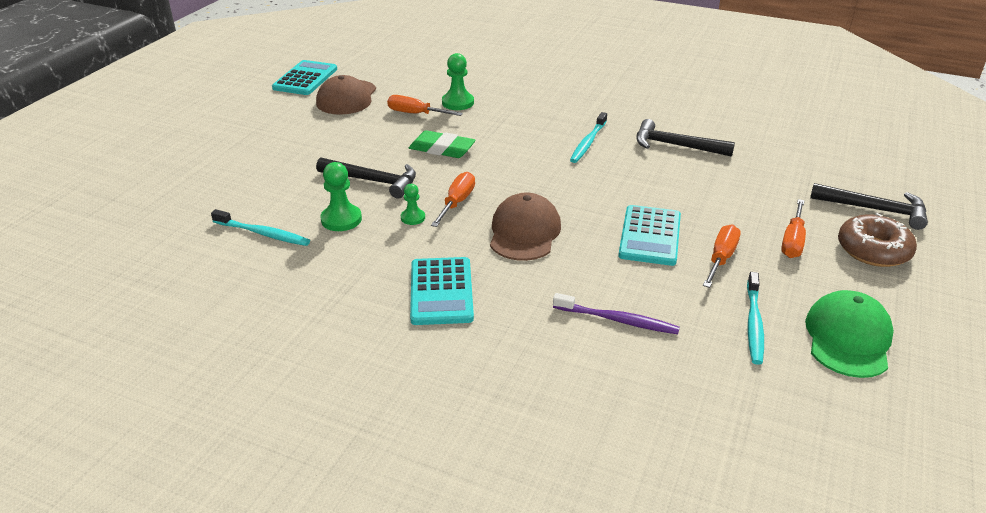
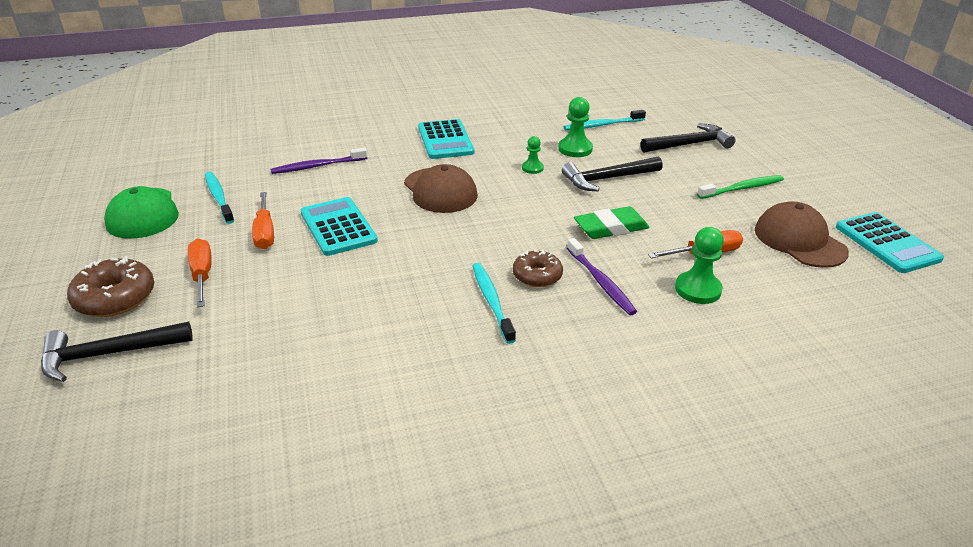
camera: 140 degrees right, 0 degrees up
(298, 133) = (742, 188): none -> green toothbrush
(441, 291) = (445, 140): turquoise calculator -> turquoise calculator turned 150 degrees counterclockwise
(457, 203) = (520, 190): orange screwdriver -> none
(506, 126) = (601, 282): none -> purple toothbrush
(539, 144) = (537, 275): none -> brown donut
(676, 146) = (390, 346): black hammer -> black hammer (689, 144)

